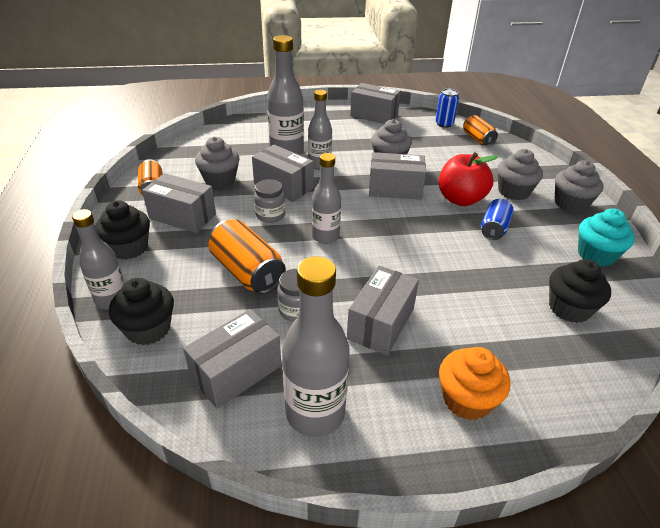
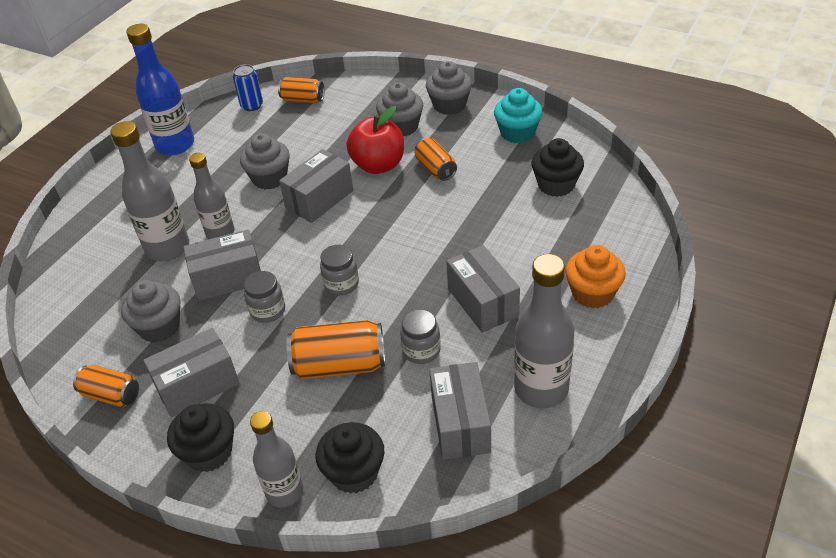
camera: 50 degrees left, 5 degrees up
(325, 236) = (341, 284): grey bottle -> grey jar
(374, 115) = (175, 145): grey box -> blue bottle
(494, 228) = (436, 169): blue can -> orange can

